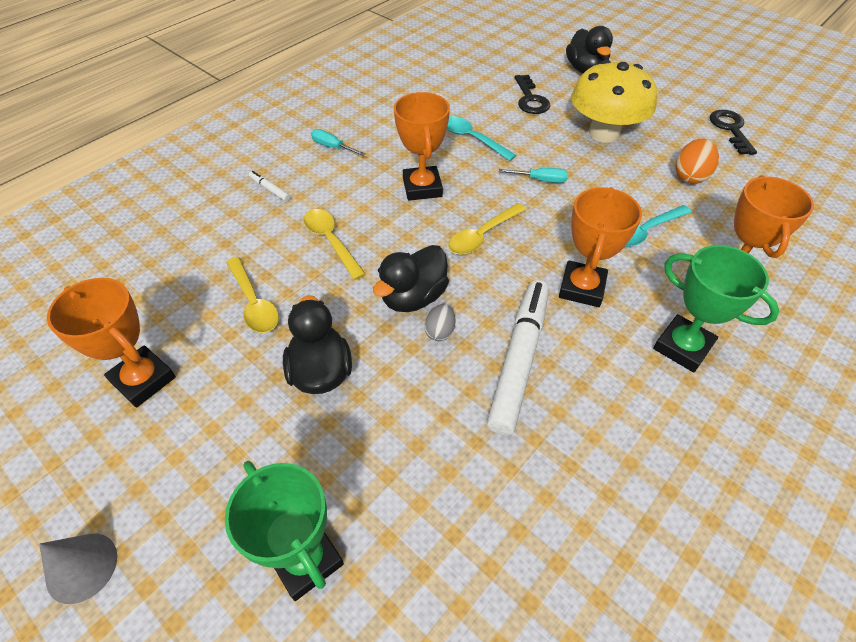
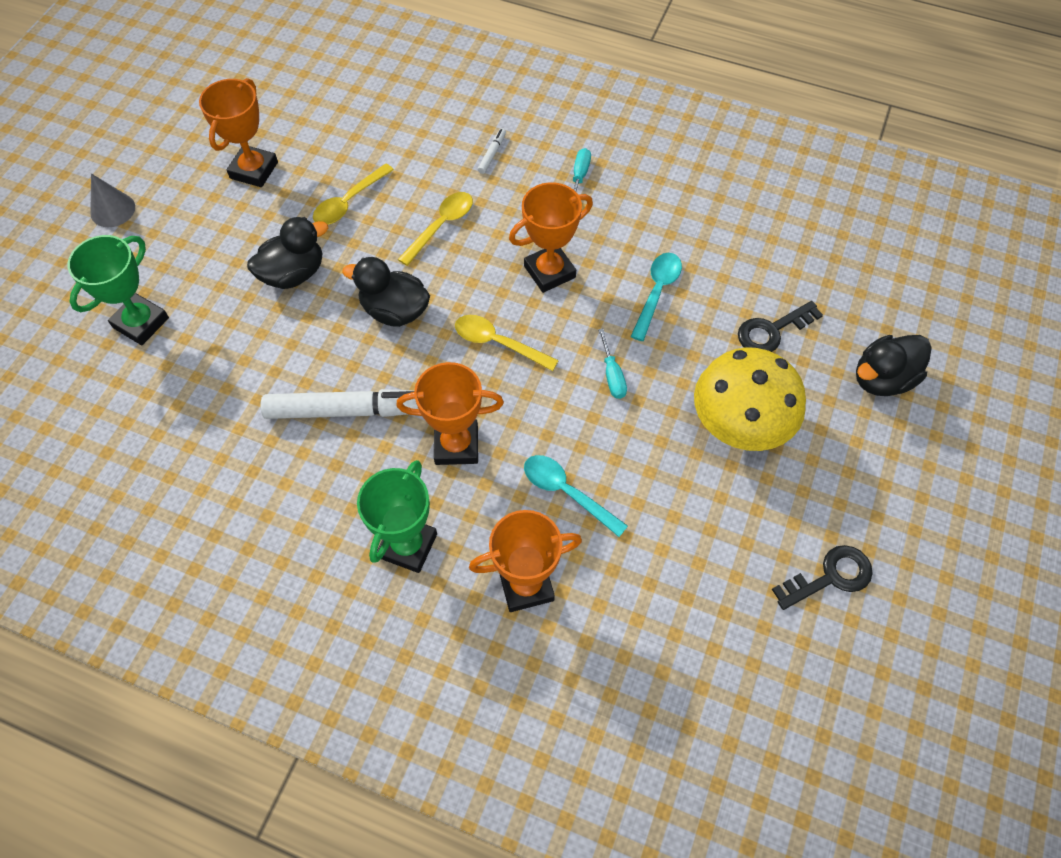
camera: 70 degrees right, 10 degrees up
(440, 331) = (362, 342): grey egg -> none
(690, 176) = (694, 532): orange egg -> none

